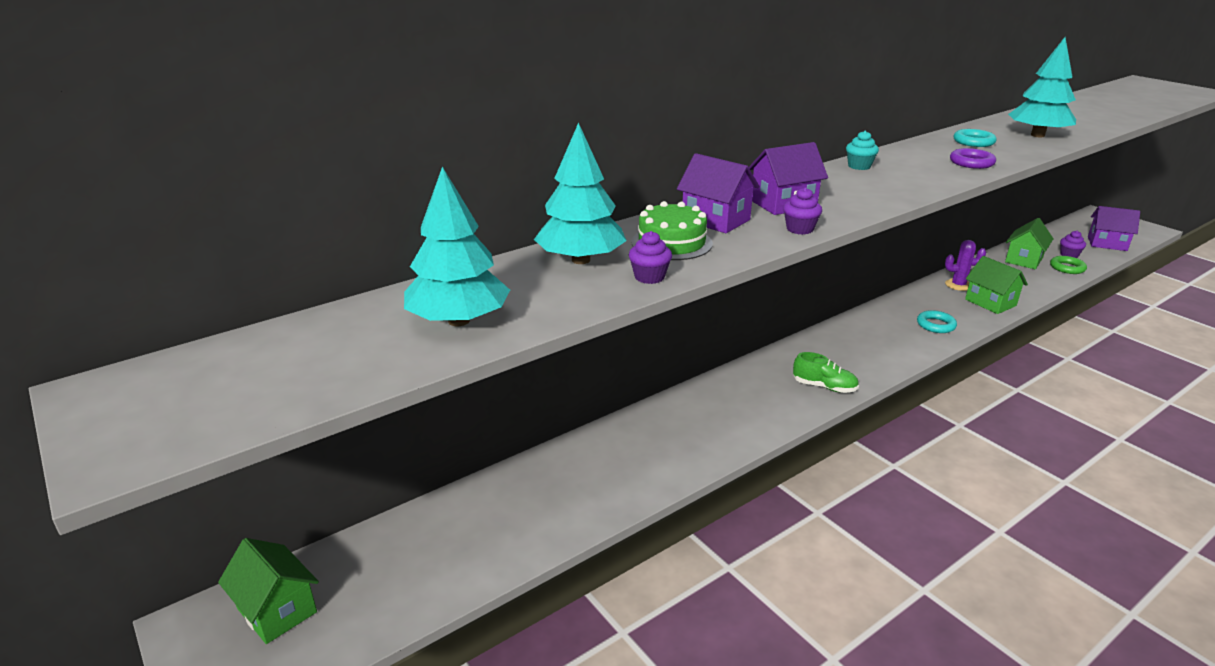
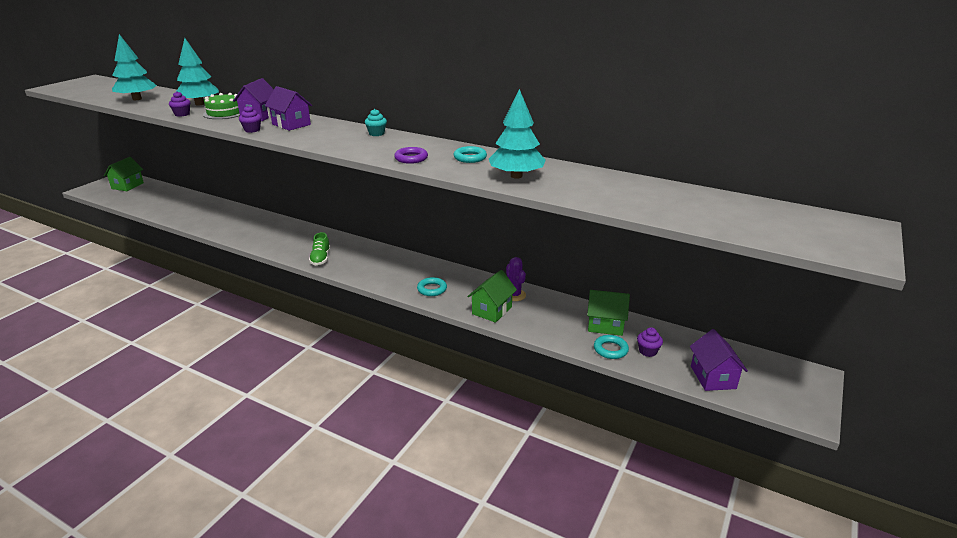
camera: 65 degrees right, 0 degrees up
(1067, 268) = (610, 349): green ring -> turquoise ring

